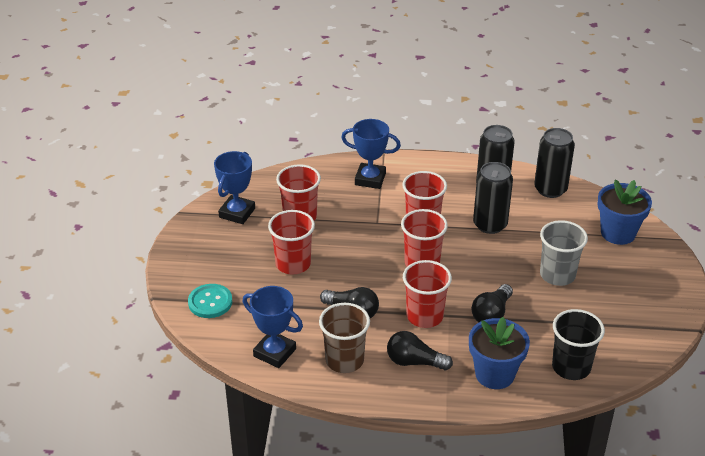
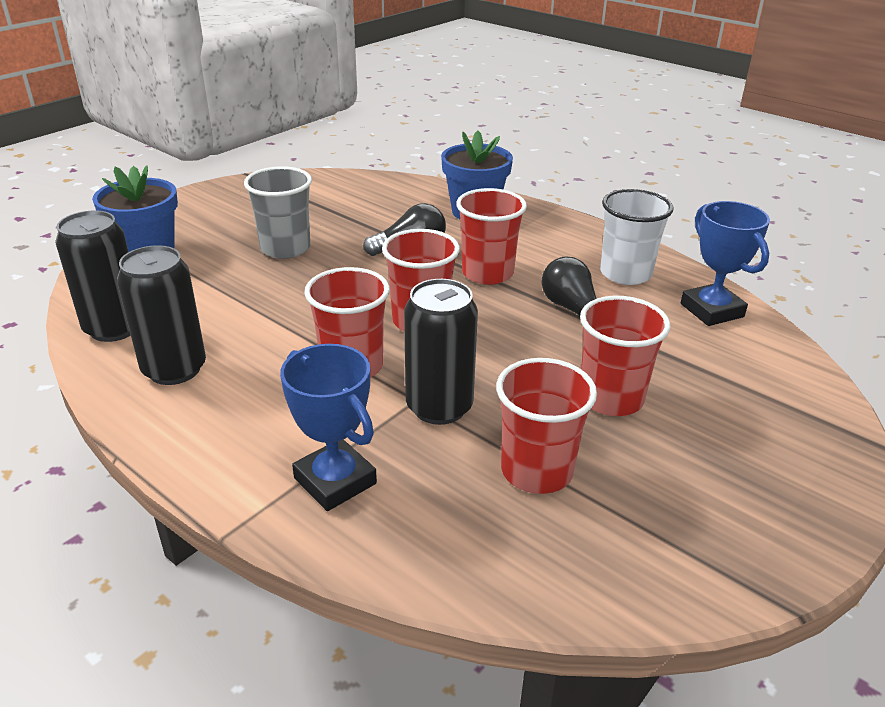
camera: 145 degrees left, 5 degrees down
(210, 302) = (784, 402): turquoise button -> none
(237, 213) = (659, 541): blue trophy -> none
(344, 360) = (625, 274): brown cup -> white cup
(414, 362) = (546, 246): black light bulb -> none
(490, 224) = (267, 324): black can -> black can (439, 407)
(571, 367) = (396, 192): black cup -> none

